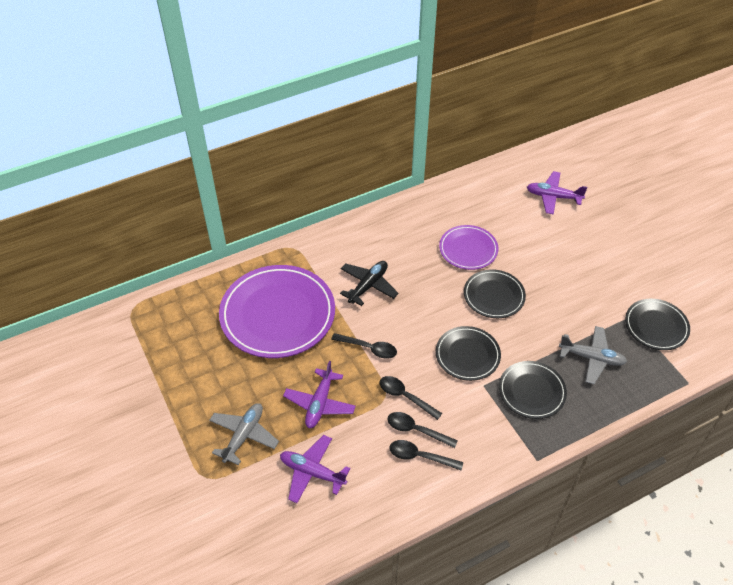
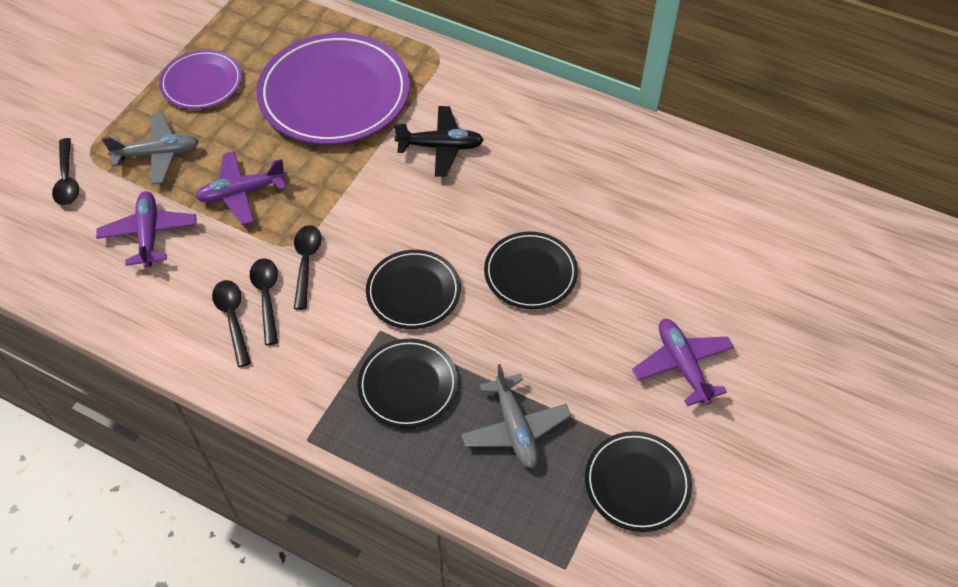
camera: 55 degrees right, 5 degrees up
(368, 348) = (349, 194): black spoon -> black spoon (67, 179)
(468, 249) = (584, 210): purple plate -> purple plate (202, 83)
(553, 197) = (767, 254): purple plane -> purple plane (682, 365)

